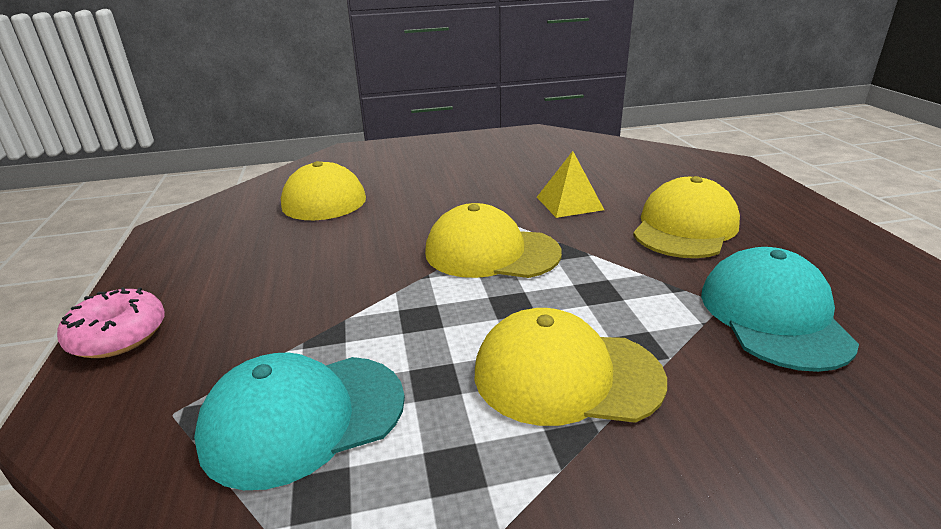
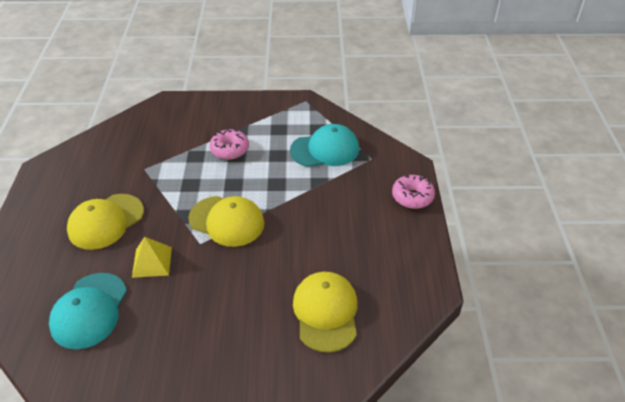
camera: 170 degrees left, 15 degrees up
(566, 375) = (230, 150): yellow cap -> pink donut
(773, 315) = (130, 160): turquoise cap -> turquoise cap (89, 310)

